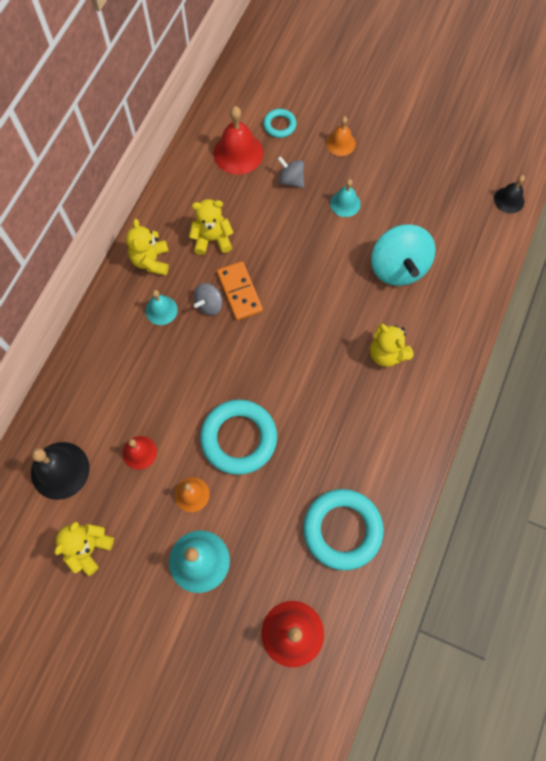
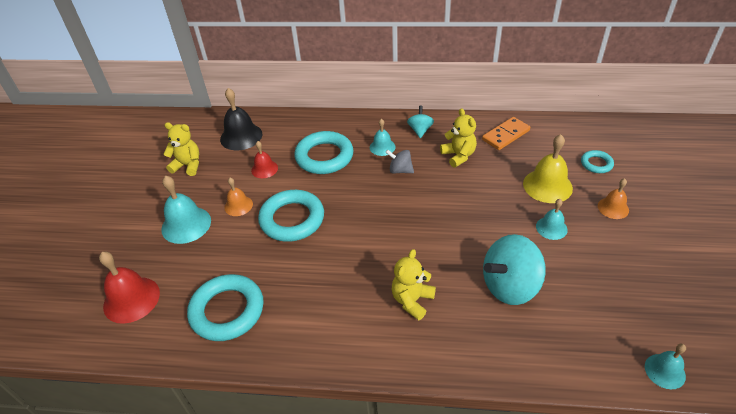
camera: 75 degrees right, 25 degrees down
(149, 378) = (324, 157): none -> turquoise ring
(151, 261) = (420, 130): yellow teddy bear -> turquoise spinning top
(238, 153) = (548, 148): red bell -> none
(239, 292) = (421, 184): orange domino -> orange domino (505, 135)
(291, 180) = (547, 185): grey spinning top -> yellow bell
(509, 200) = (665, 371): black bell -> turquoise bell

